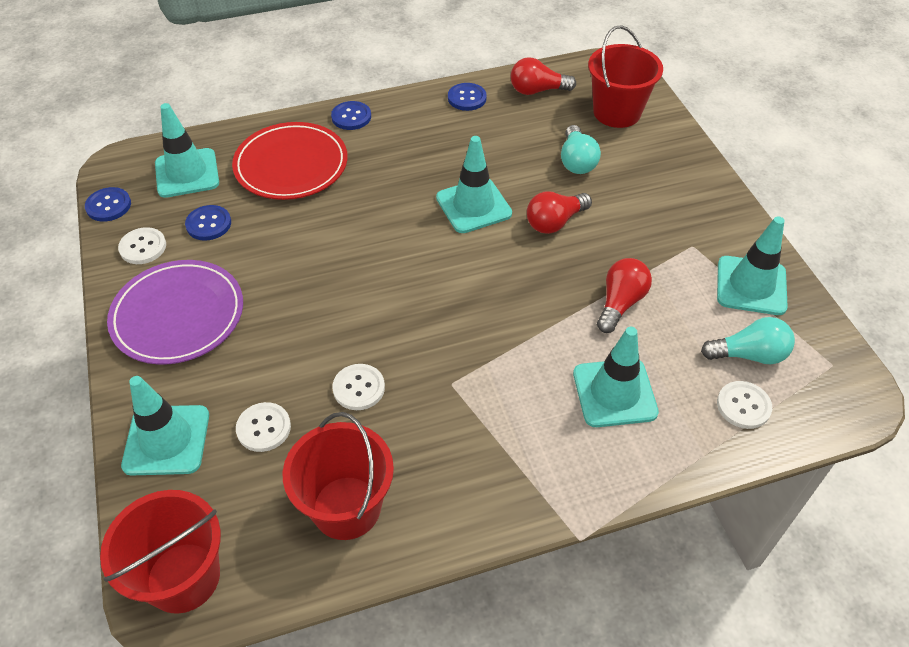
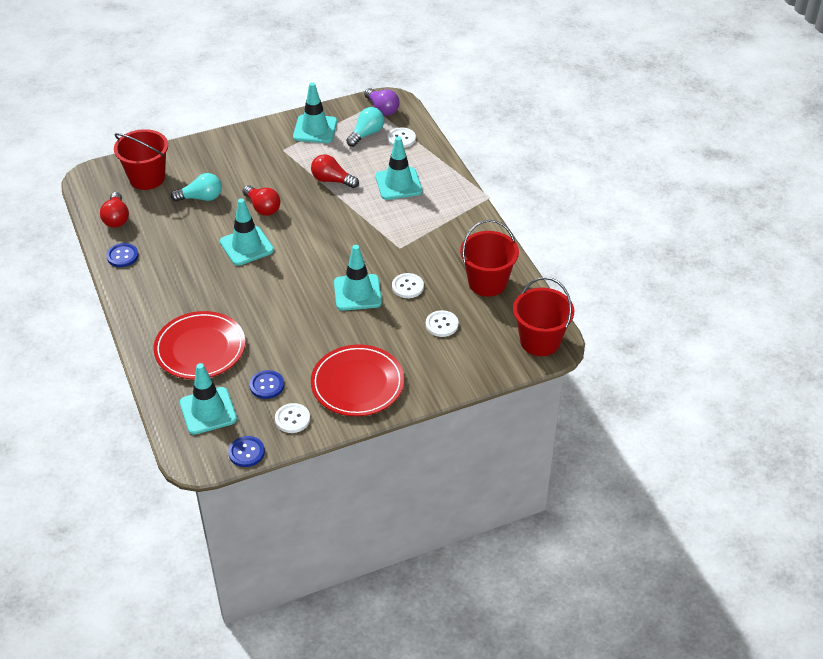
camera: 95 degrees left, 5 degrees down
(166, 440) = (456, 367): turquoise traffic cone -> turquoise traffic cone (357, 292)
(178, 315) = (357, 383): purple plate -> red plate
(351, 117) = (141, 321): blue button -> none
(749, 354) = (366, 134): turquoise light bulb -> turquoise light bulb turned 45 degrees clockwise
(828, 382) = (382, 109): none -> purple light bulb

